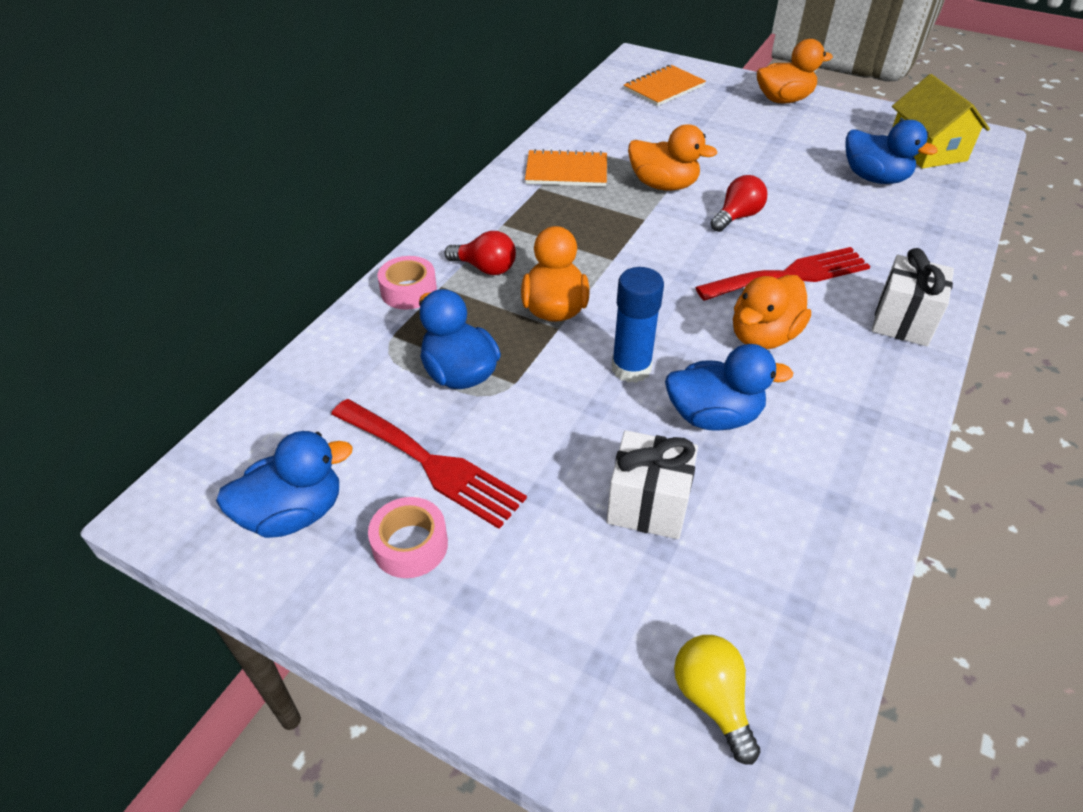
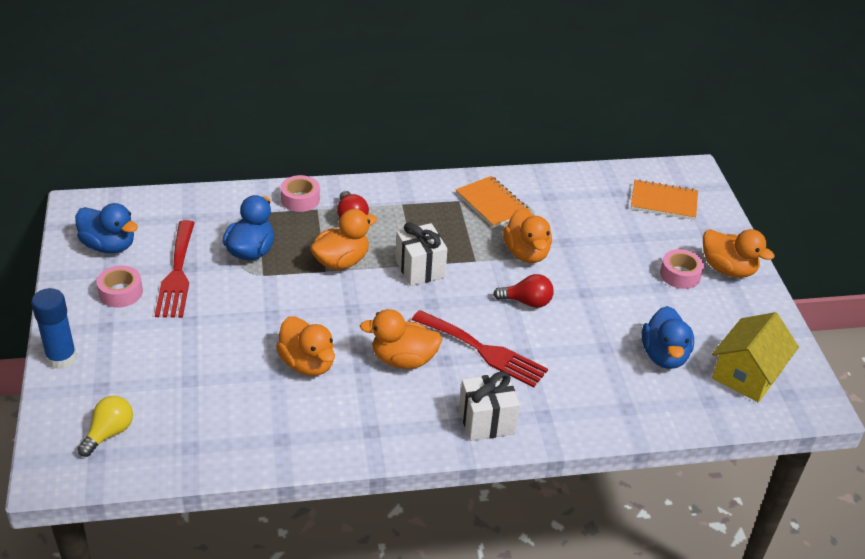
camera: 50 degrees right, 5 degrees down
(631, 368) = (317, 314): blue glue stick -> blue glue stick (61, 358)
(648, 505) = (215, 364): white gift -> white gift (420, 269)
(713, 416) = (307, 364): blue duck -> orange duck
(770, 123) = (680, 275): none -> pink tape

